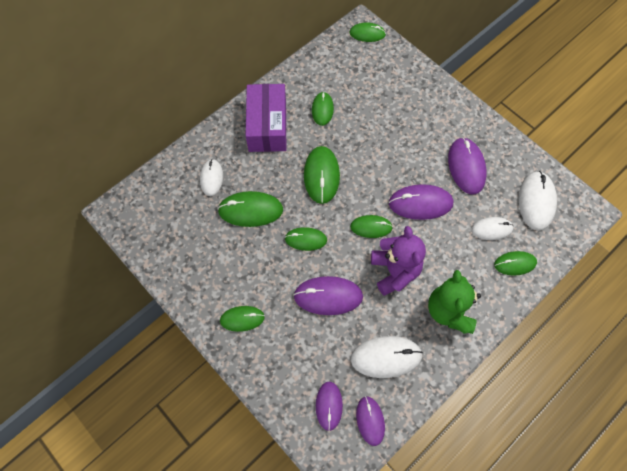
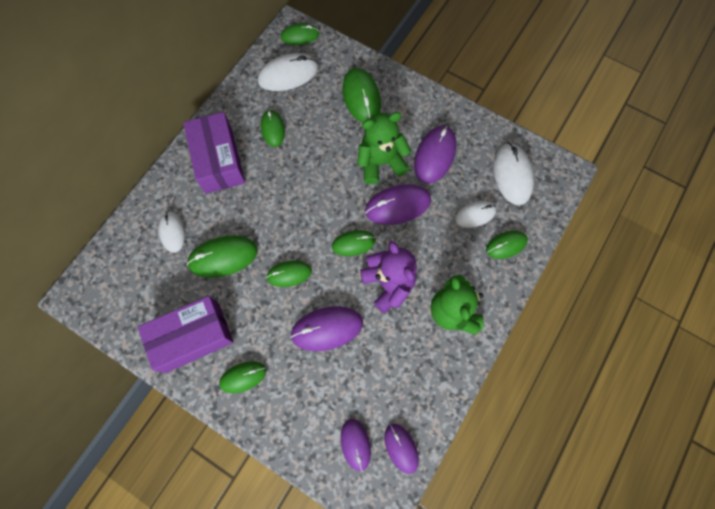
camera: 15 degrees left, 5 degrees up
(206, 273) = (192, 337): none -> purple box
(321, 175) = (289, 201): green mouse -> green mouse (361, 97)
(386, 357) = (401, 377): white mouse -> white mouse (288, 74)
(414, 161) = (380, 162): none -> green teddy bear
(466, 167) = (435, 155): purple mouse -> purple mouse turned 45 degrees clockwise

